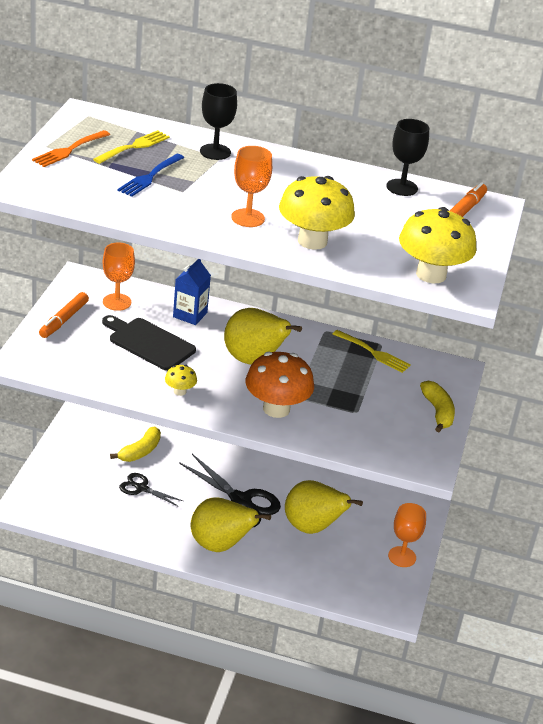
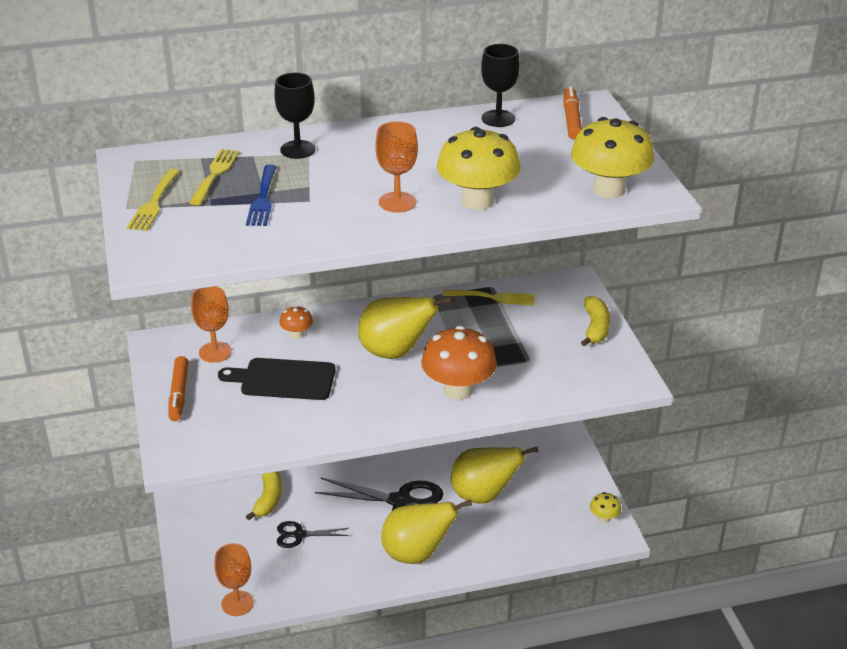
camera: 25 degrees left, 0 degrees up
(69, 150) = (154, 203): orange fork -> yellow fork
(180, 391) = (356, 414): yellow mushroom -> yellow mushroom (604, 518)
(190, 315) = (297, 334): blue carton -> orange mushroom
(402, 557) = (580, 484): orange goblet -> orange goblet (237, 603)
(437, 412) = (595, 328): yellow banana -> yellow banana turned 45 degrees clockwise

